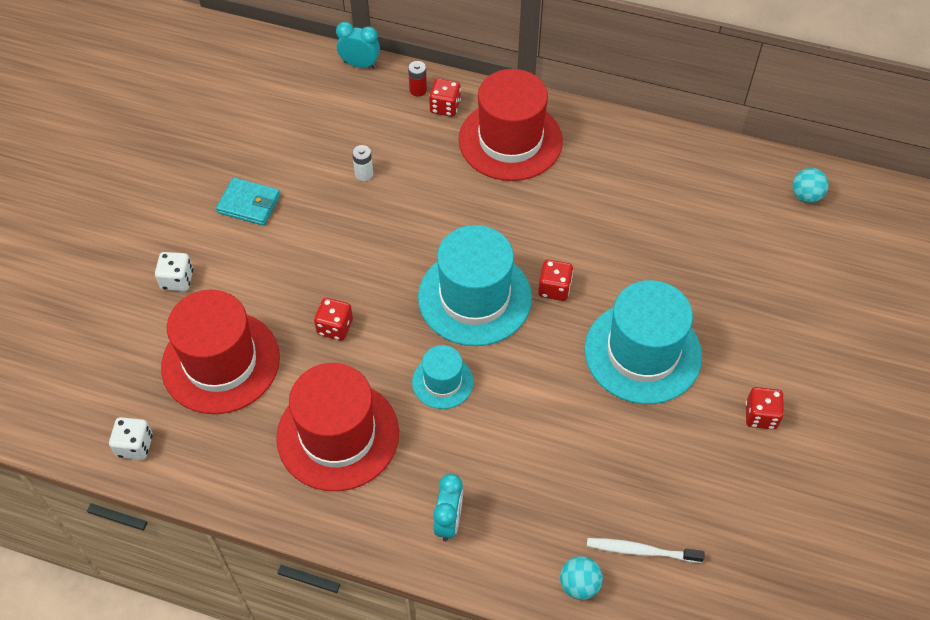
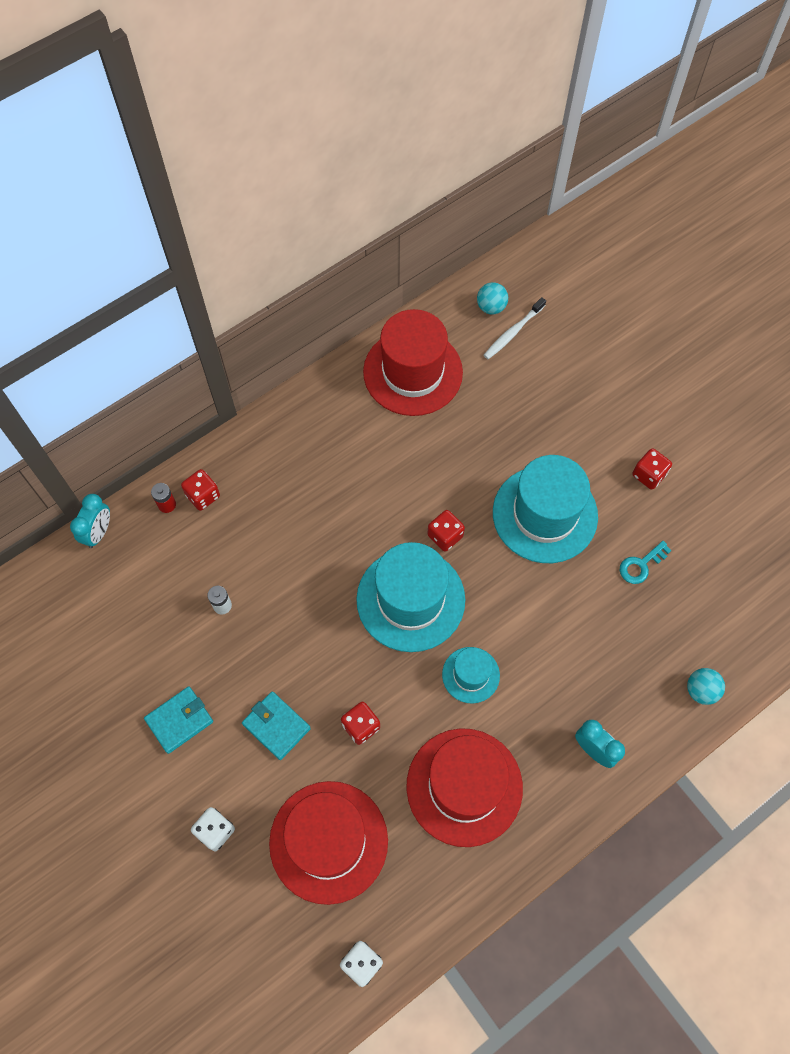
camera: 55 degrees left, 10 degrees up
(291, 269) = (276, 726): none -> turquoise wallet
(360, 64) = (98, 532): turquoise clock -> turquoise clock turned 150 degrees clockwise
(510, 140) = (278, 470): red hat -> red hat (413, 372)
(641, 551) = (701, 630): white toothbrush -> white toothbrush (513, 332)
(662, 460) = (641, 565): none -> turquoise key

